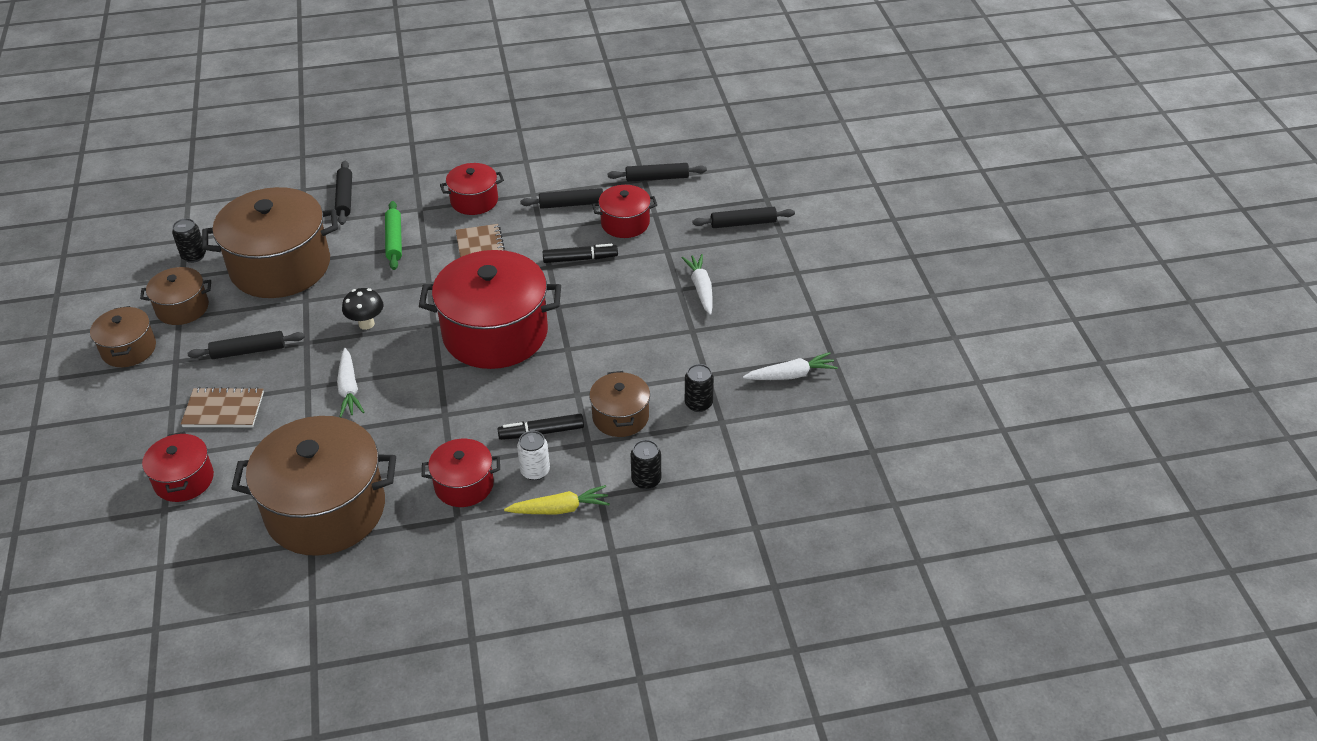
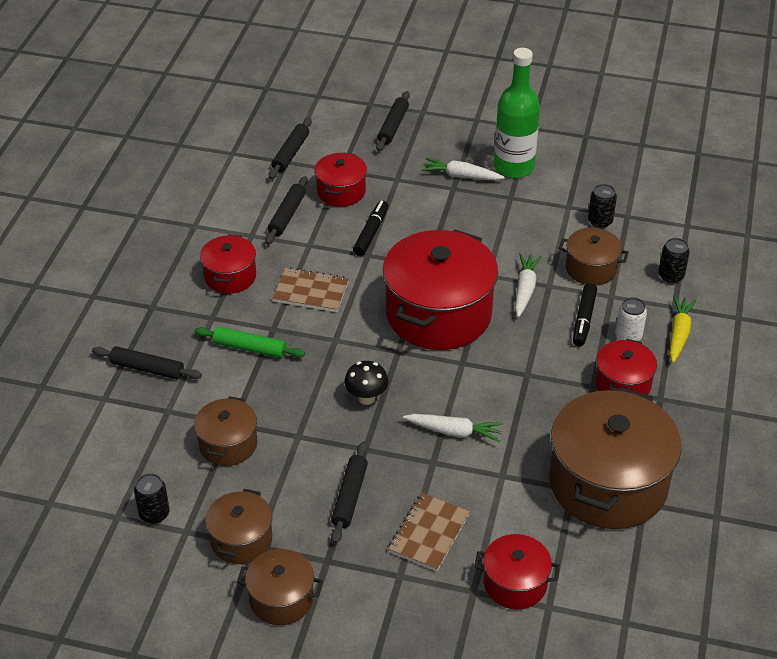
camera: 65 degrees left, 0 degrees up
(280, 266) = (228, 444): brown pot -> brown pot, size x0.51
(741, 319) = (513, 167): none -> green bottle
(791, 375) = (595, 164): white carrot -> white carrot (525, 289)

